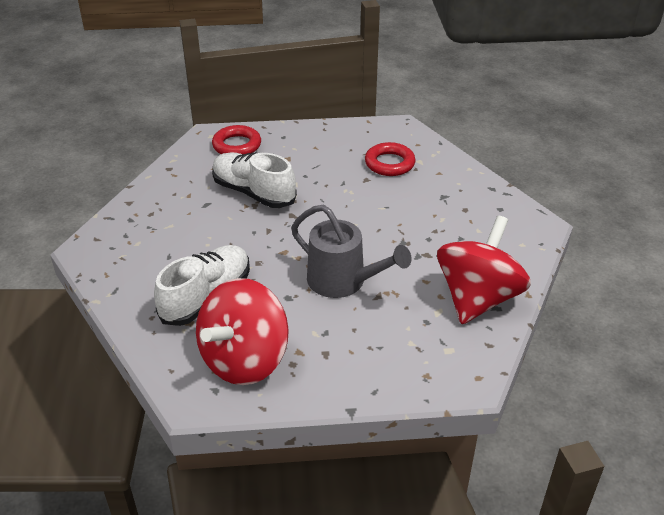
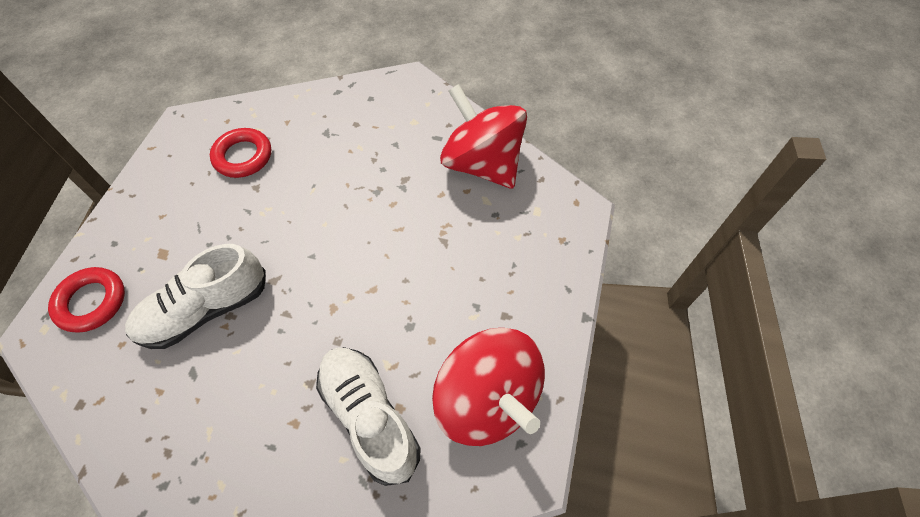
camera: 70 degrees left, 20 degrees up
(343, 282) = (410, 265): grey watering can -> none

